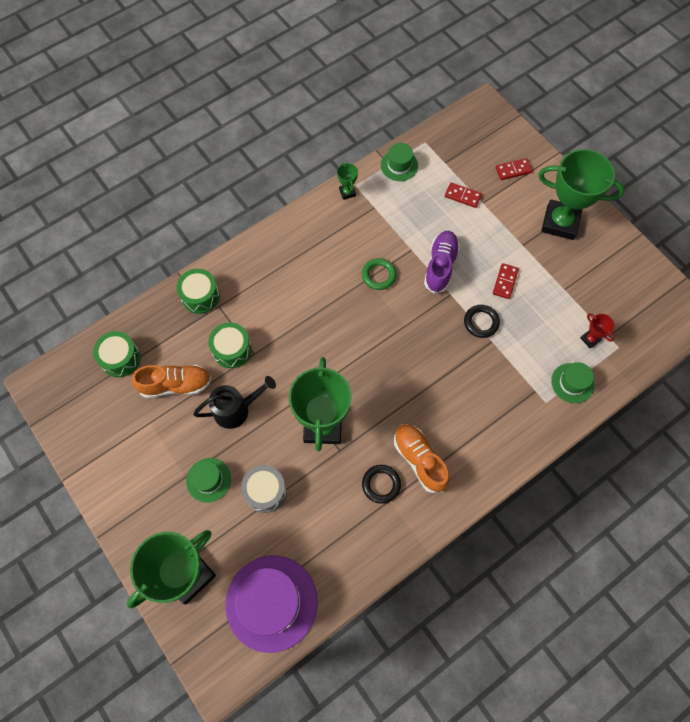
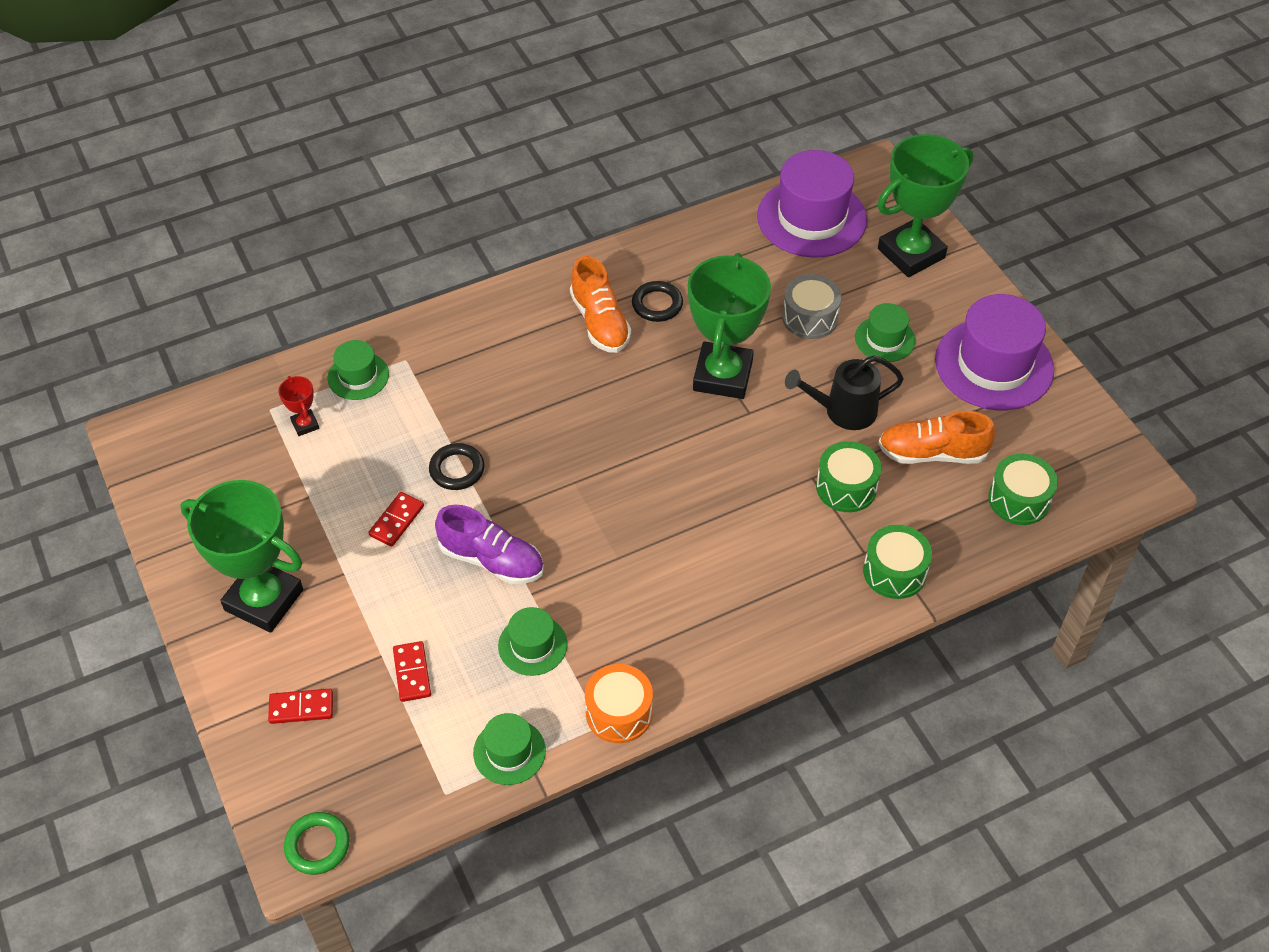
camera: 170 degrees left, 15 degrees down
(129, 469) = (994, 365): none -> purple hat
(347, 192) = (619, 713): green trophy -> orange drum
(378, 275) = (597, 560): green ring -> green ring (317, 845)
(402, 220) = (532, 645): none -> green hat
(440, 266) = (492, 560): purple shoe -> purple shoe turned 90 degrees counterclockwise
(462, 196) = (412, 673): red domino -> red domino turned 45 degrees clockwise

